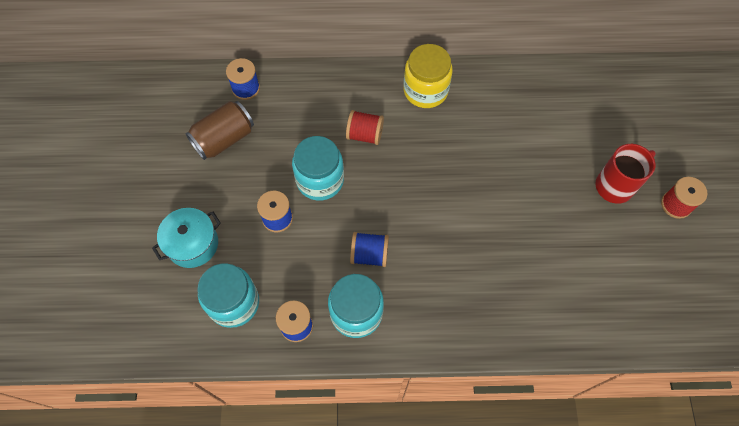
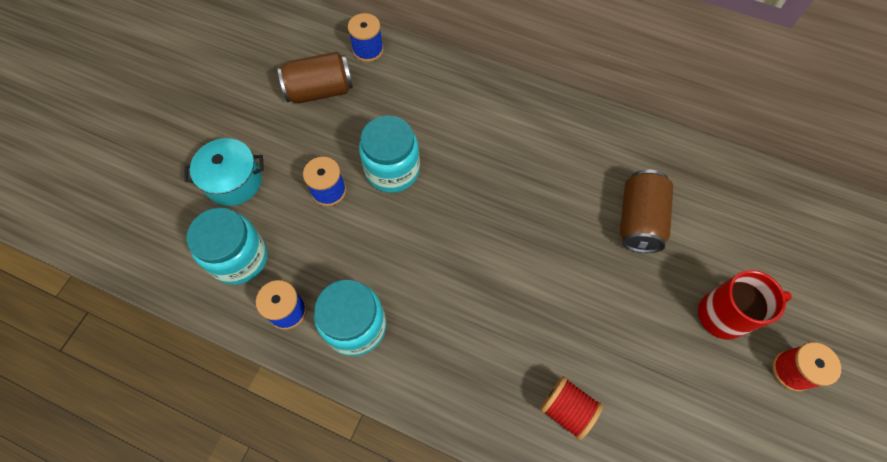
camera: 25 degrees right, 0 degrees up
(365, 135) = (463, 142): red spool -> red spool (566, 409)
(369, 254) = (402, 270): blue spool -> none
(425, 90) = (552, 122): yellow jar -> none
(526, 141) = (639, 220): none -> brown can

